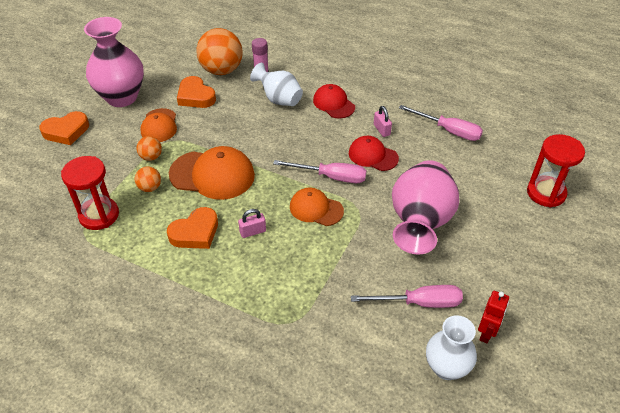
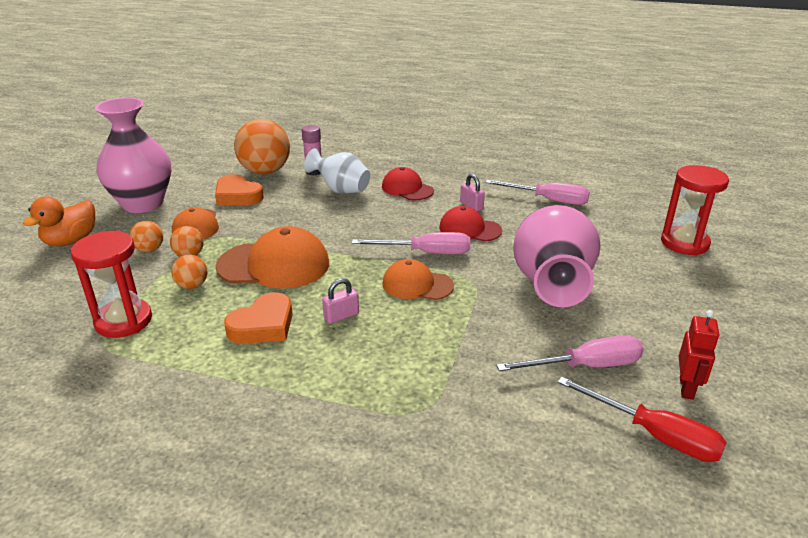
camera: 10 degrees left, 15 degrees down
(66, 131) = (71, 241): orange heart -> orange duck
(122, 147) = (149, 250): none -> orange ball
(446, 367) = (654, 435): white vase -> red screwdriver

